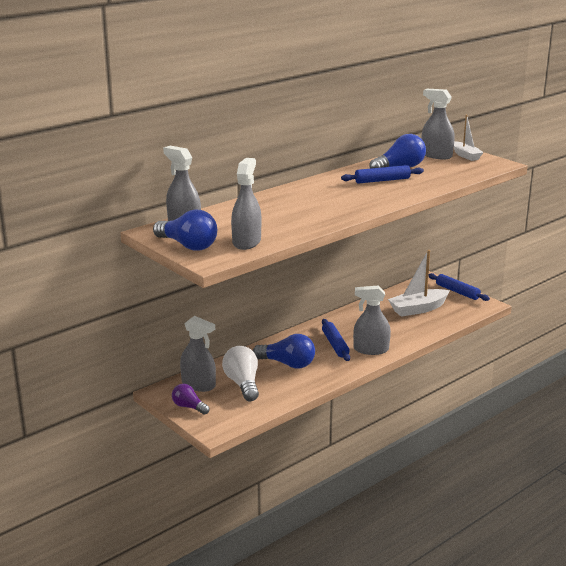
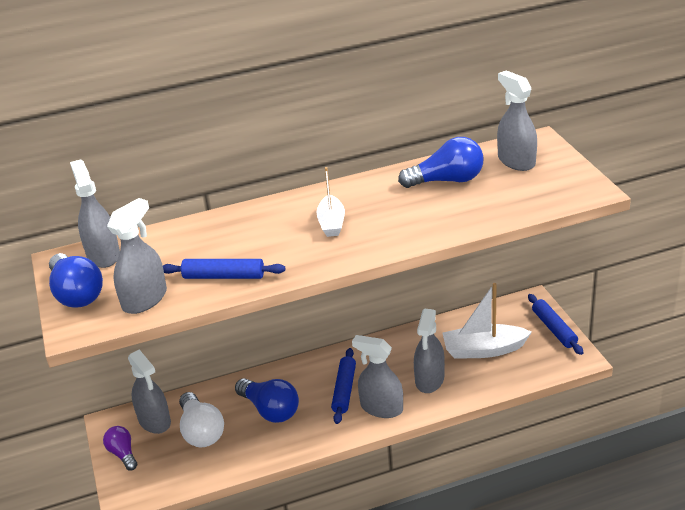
camera: 25 degrees right, 10 degrees up
(243, 384) = (201, 431): white light bulb -> white light bulb turned 150 degrees clockwise
(382, 180) = (403, 204): blue rolling pin -> blue rolling pin (223, 276)
(393, 330) = (429, 380): none -> grey spray bottle
(466, 156) = (556, 167): white boat -> white boat (331, 223)

